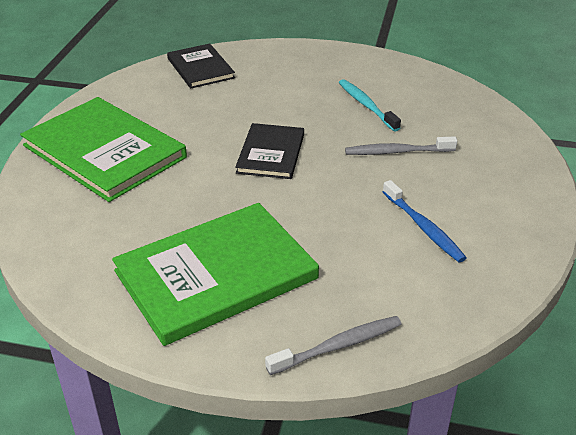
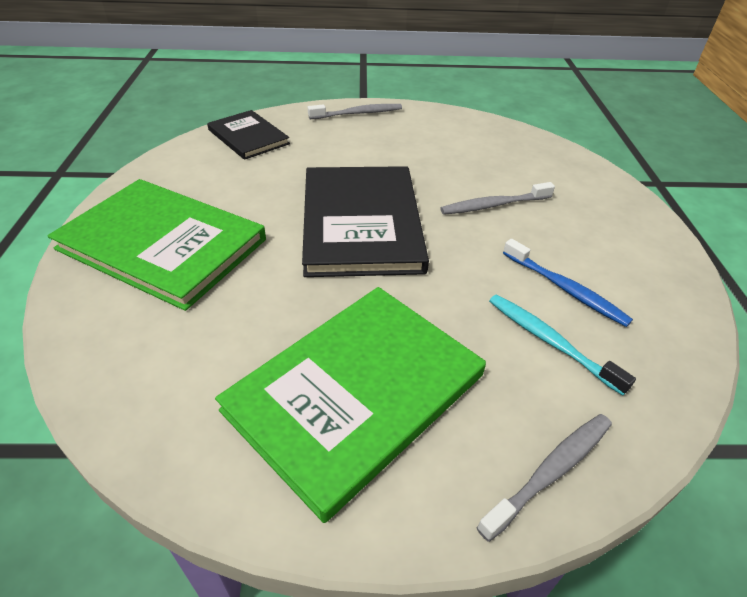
camera: 15 degrees left, 5 degrees up
(271, 153) = (361, 223): black book -> black book, size x1.77
(309, 55) = (358, 113): none -> grey toothbrush
(366, 105) = (439, 159): turquoise toothbrush -> turquoise toothbrush (550, 341)

